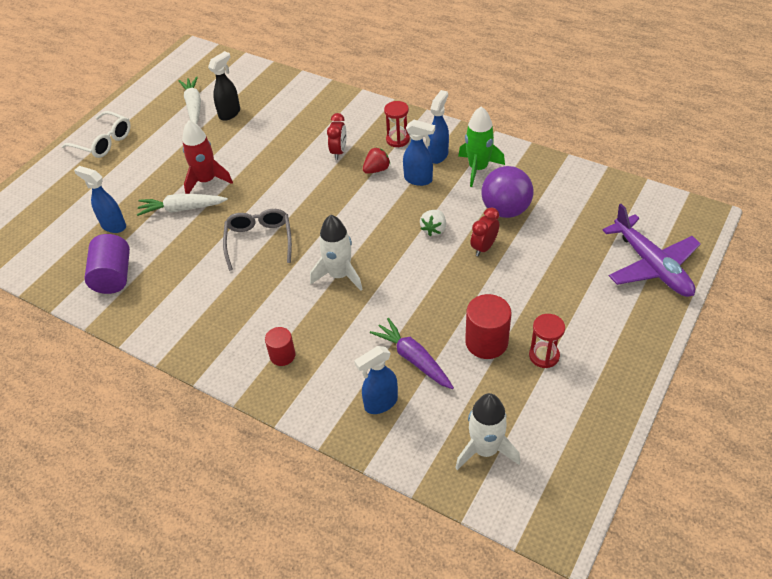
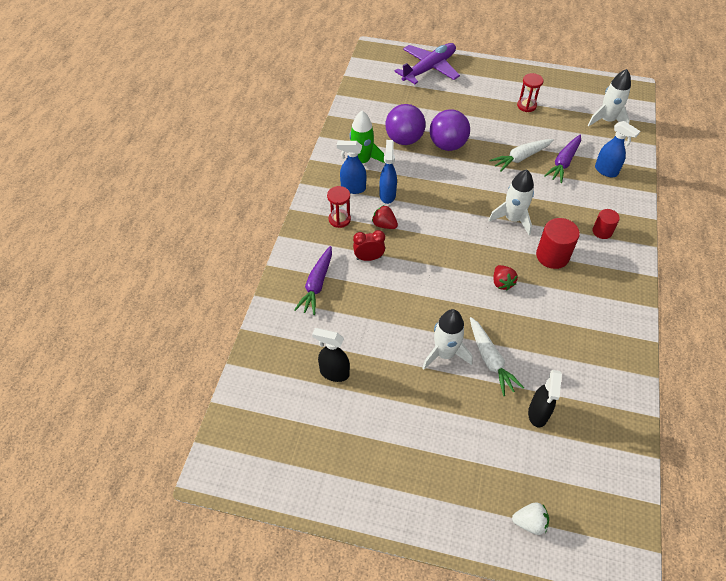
camera: 110 degrees left, 5 degrees up
(103, 142) = (420, 493): white glasses -> none
(113, 226) = (538, 414): blue spray bottle -> black spray bottle
(113, 276) = (595, 382): purple cylinder -> none
(193, 106) = (329, 417): white carrot -> white carrot (520, 158)
(206, 181) = (445, 354): red rocket -> white rocket
(259, 241) = (502, 283): grey glasses -> red strawberry
(324, 115) = (316, 285): none -> purple carrot
(434, 229) = (441, 175): white strawberry -> white strawberry (529, 522)
(484, 247) = (447, 145): red clock -> purple ball
(486, 342) = (530, 131): red cylinder -> red cylinder (552, 256)

